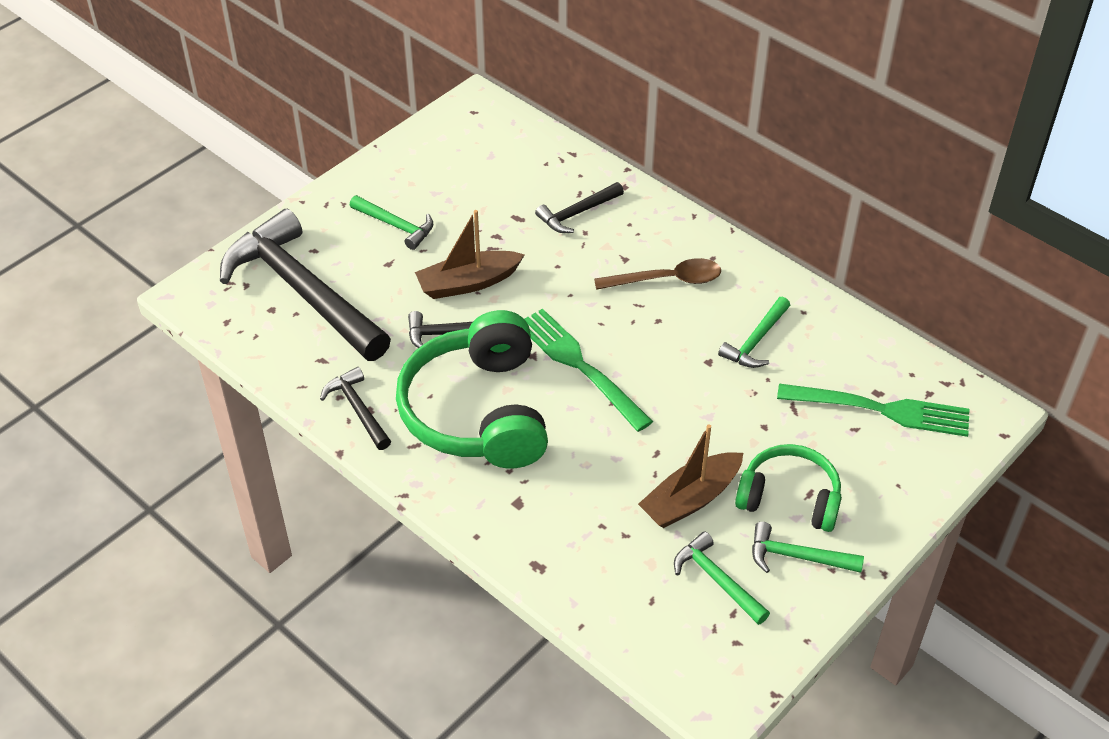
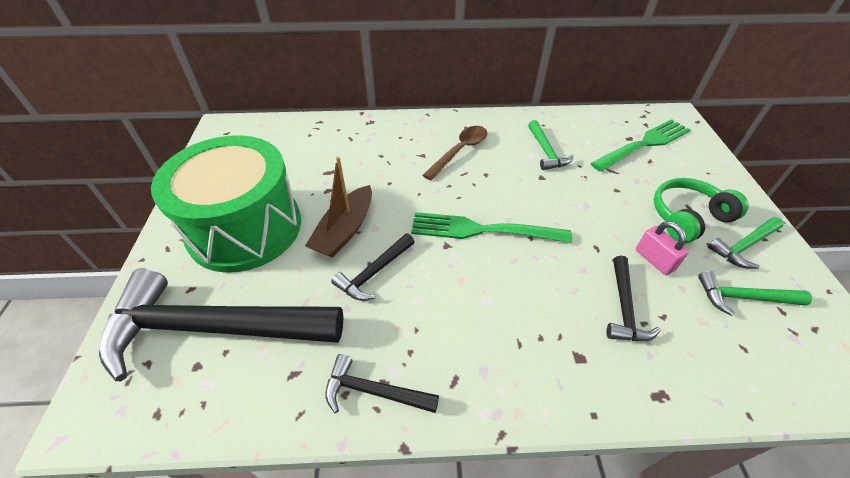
camera: 45 degrees left, 0 degrees up
(396, 226) = (245, 228): green hammer -> green drum
(478, 411) = (464, 312): green headphones -> none
(577, 213) = (363, 148): black hammer -> black hammer (624, 307)
(690, 499) = (654, 260): brown boat -> pink padlock

